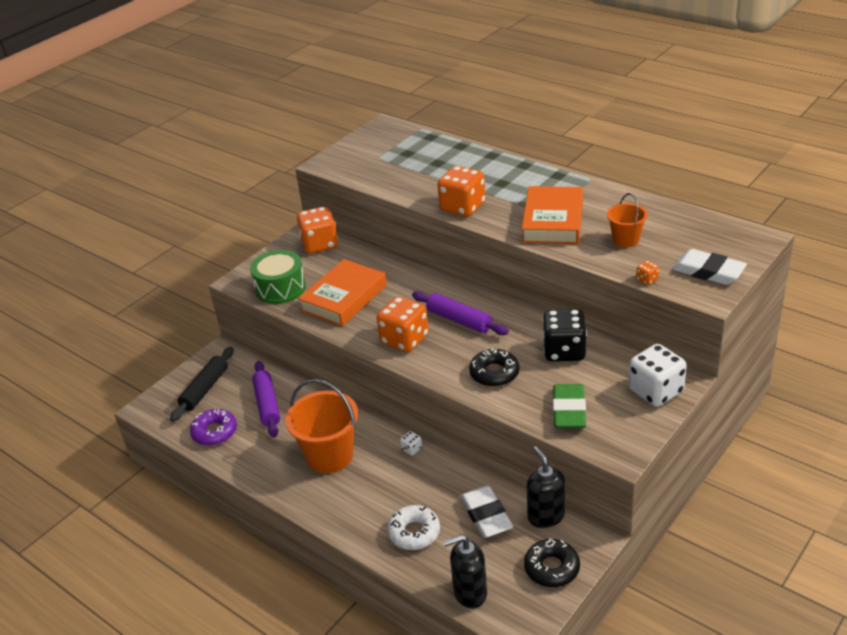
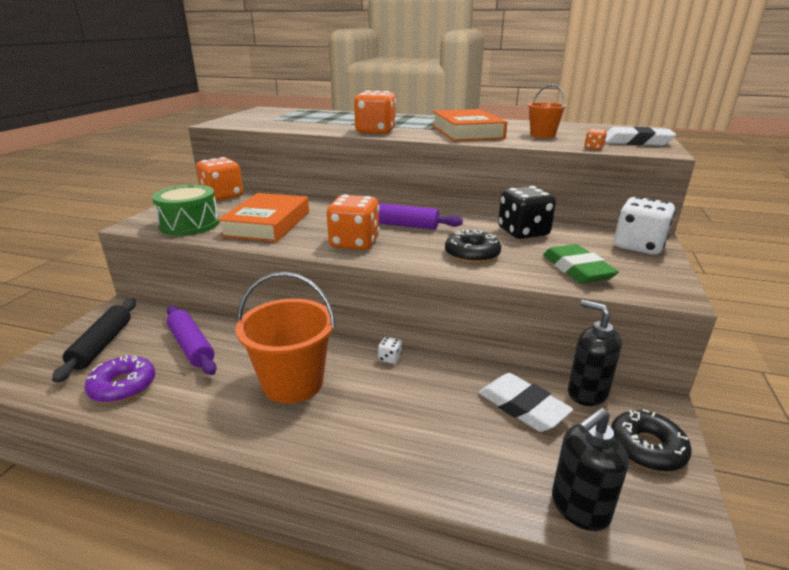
camera: 25 degrees left, 10 degrees down
(414, 532) = (451, 446): white donut -> none

